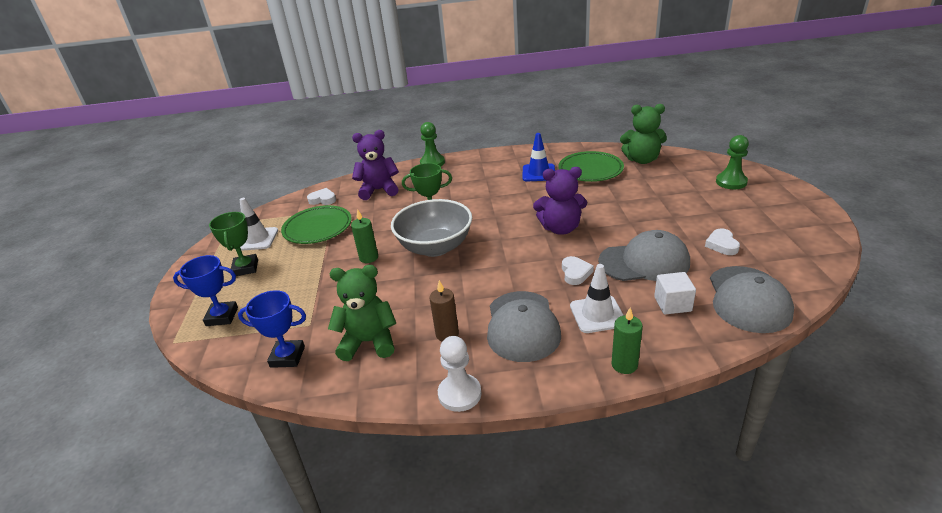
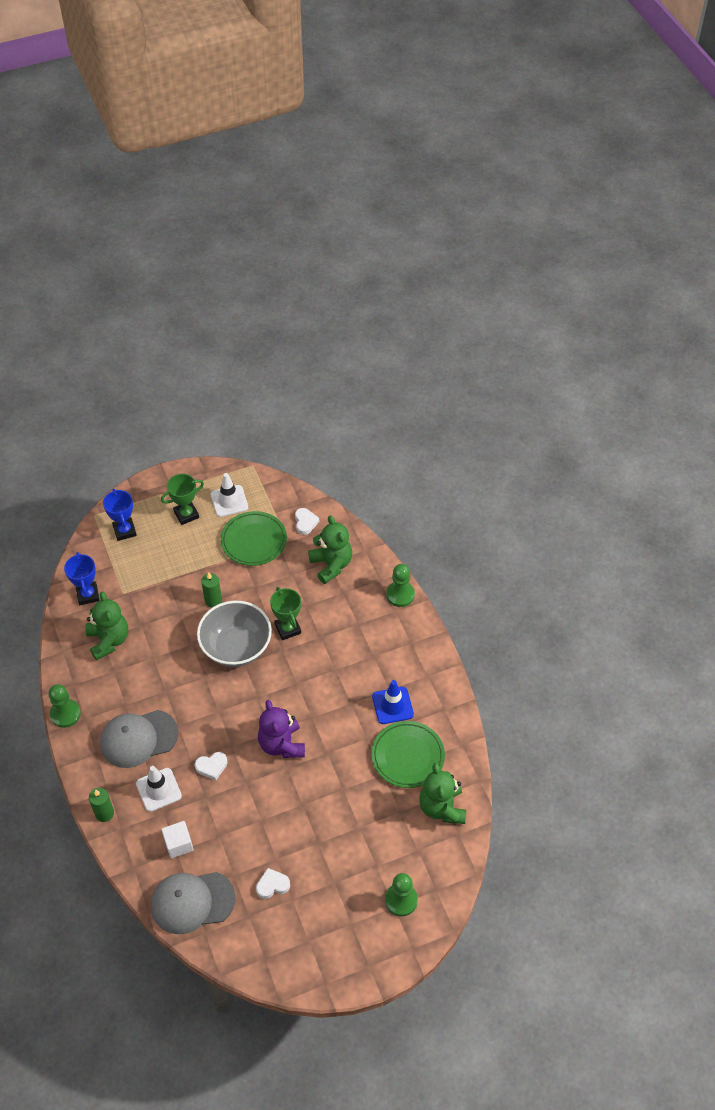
camera: 70 degrees right, 20 degrees up
(379, 190) = (331, 565): purple teddy bear -> green teddy bear
(447, 334) = (123, 689): brown candle -> none
(459, 394) = (65, 714): white pawn -> green pawn
(644, 262) = (235, 820): grey cap -> none

